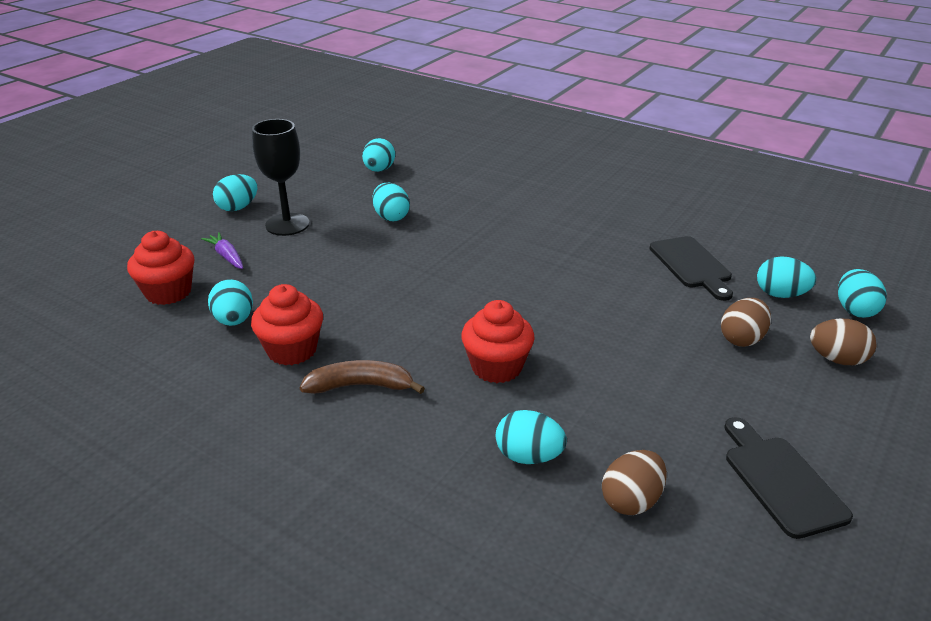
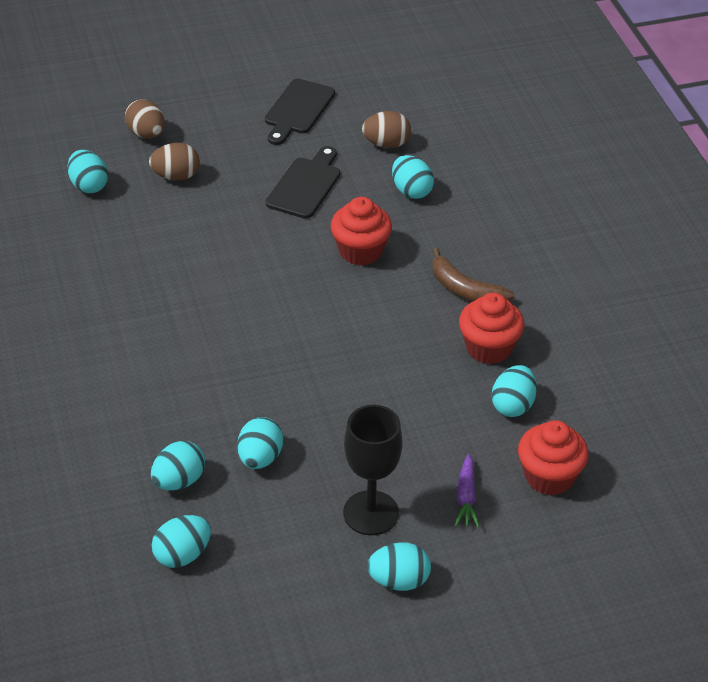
camera: 140 degrees left, 10 degrees up
(692, 265) = (100, 242): black cutting board -> black cutting board (305, 185)
(855, 310) = (67, 149): turquoise egg -> turquoise egg (179, 481)

